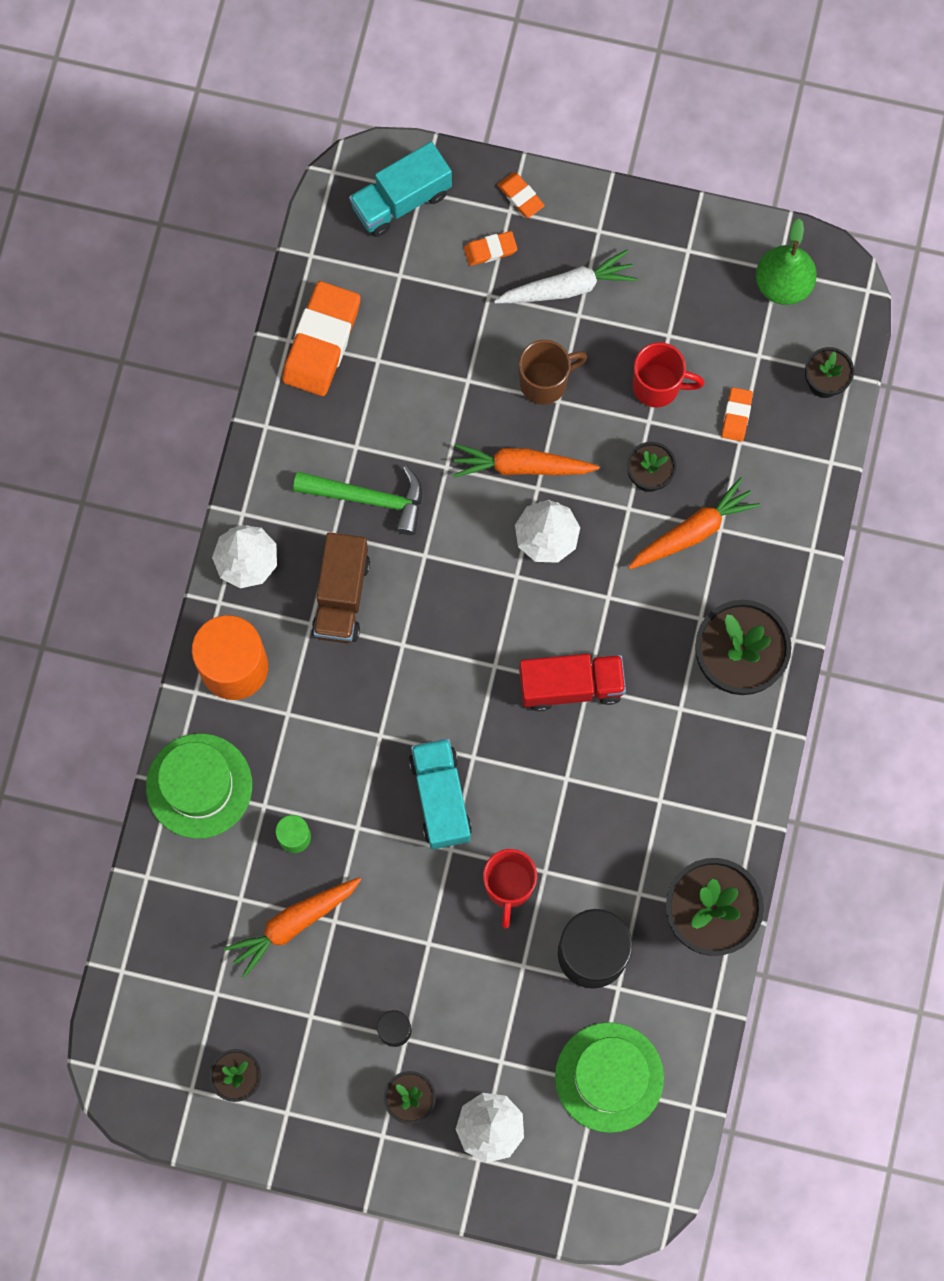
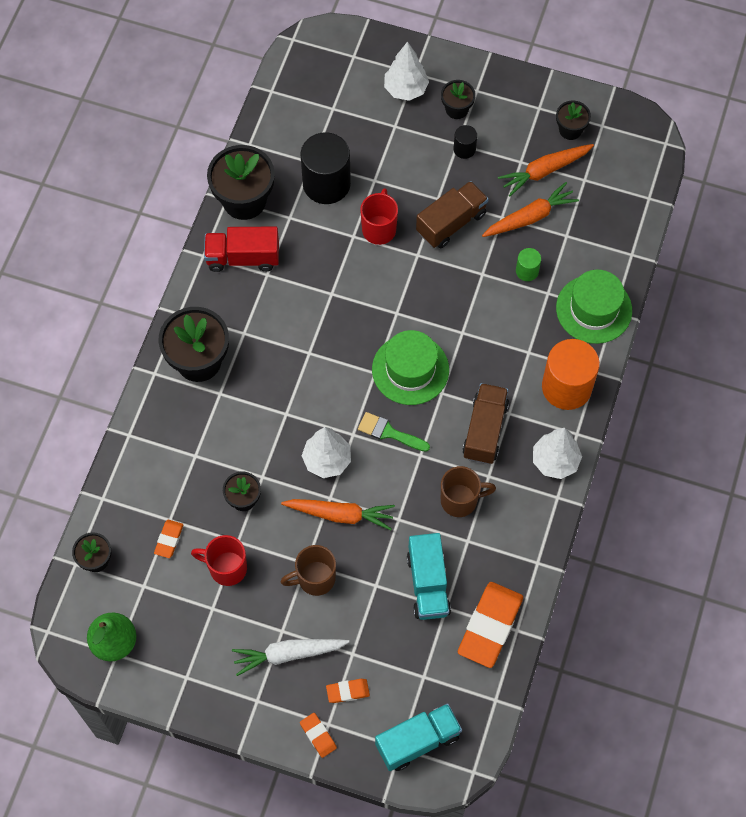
camera: 175 degrees left, 10 degrees down
(368, 498) = (460, 500): green hammer -> brown mug
(406, 904) = (451, 223): none -> brown truck
(440, 798) = (422, 288): turquoise truck -> turquoise truck (428, 584)
(468, 582) = (389, 432): none -> green brush
(571, 686) = (321, 354): red truck -> red truck (243, 257)
(609, 1077) = (324, 111): green hat -> green hat (410, 369)
(693, 531) = (216, 456): orange carrot -> orange carrot (544, 171)

